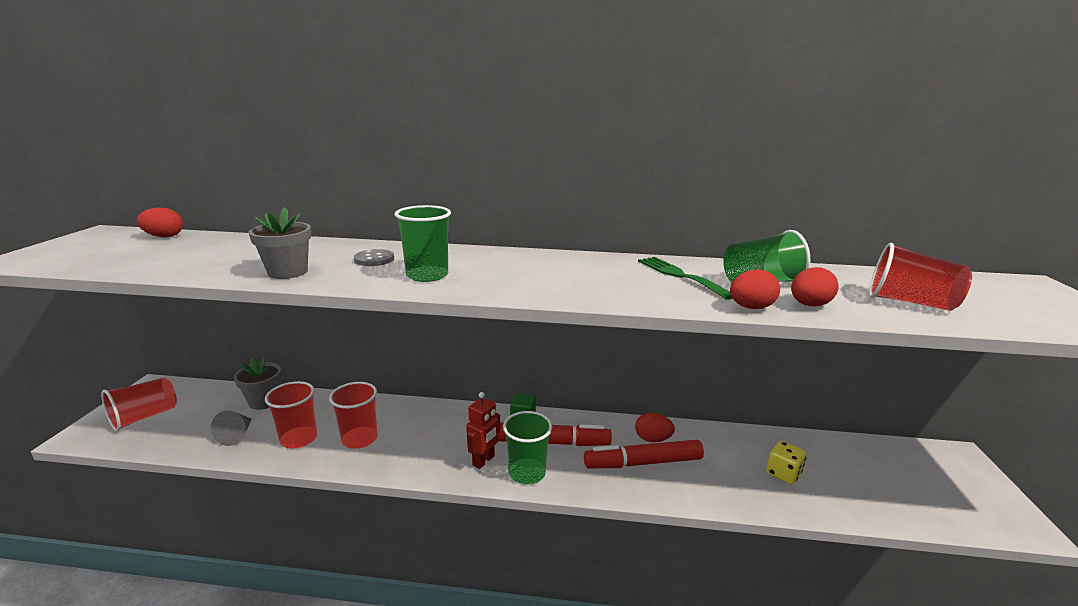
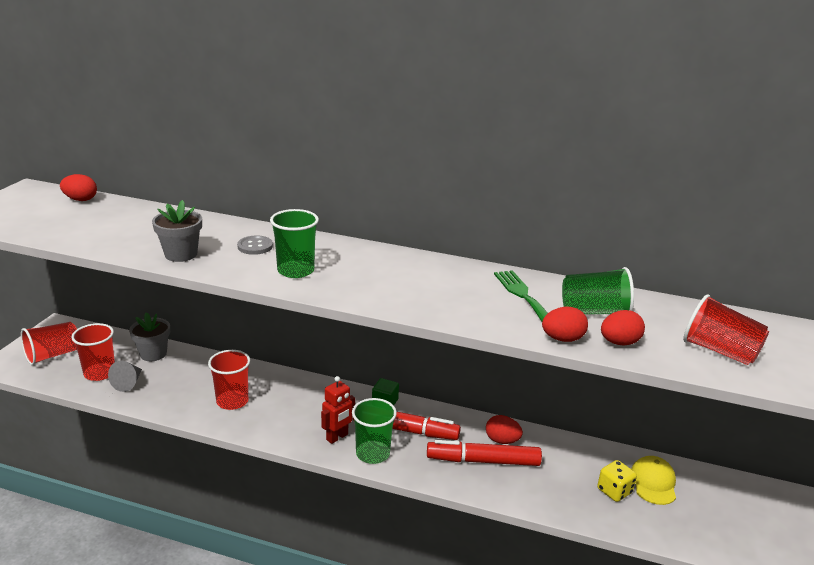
camera: 10 degrees right, 5 degrees up
(299, 439) = (180, 393): red cup -> red cup (100, 373)
(813, 459) = (653, 482): none -> yellow cap

